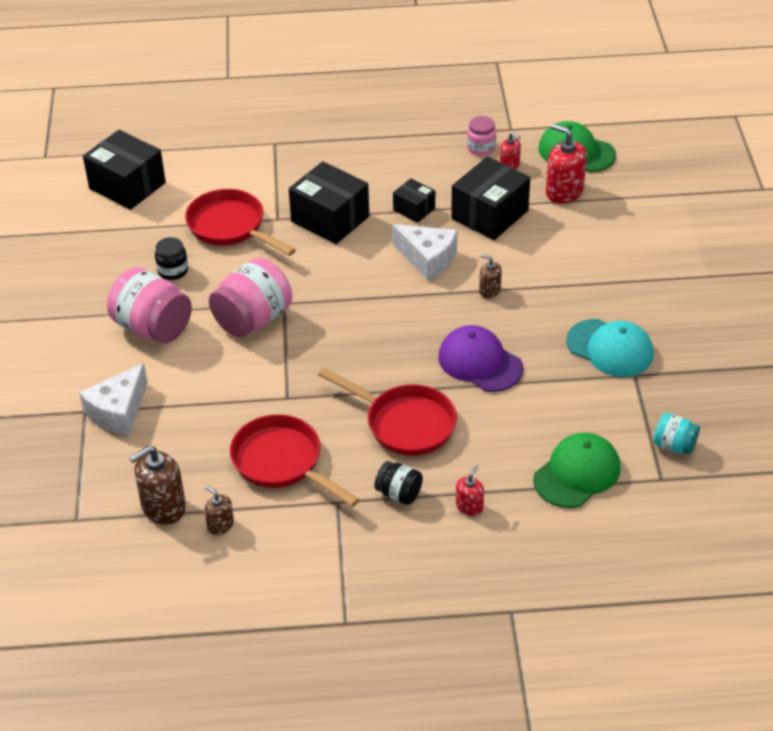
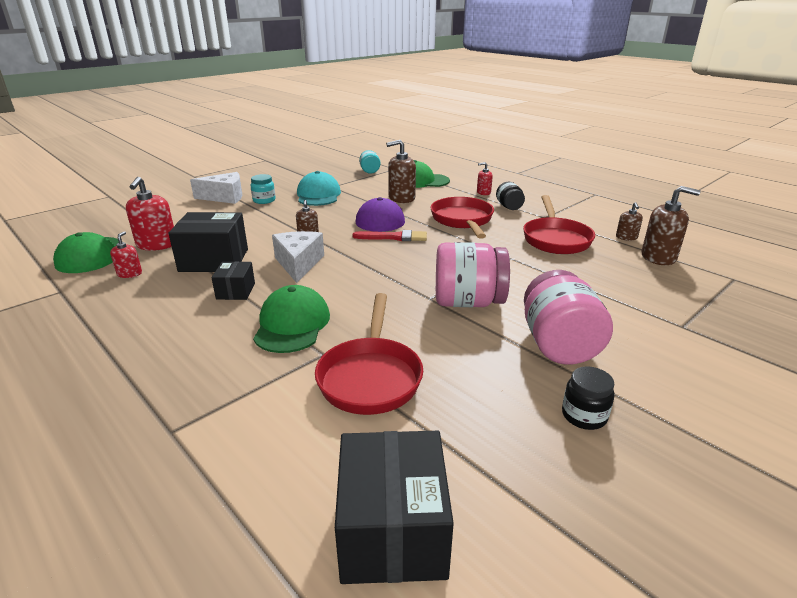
camera: 130 degrees left, 15 degrees down
(118, 411) = (650, 311): white cheese -> white cheese (225, 197)
(173, 271) = (481, 377): black jar -> black jar (584, 416)
(330, 219) = (292, 324): black box -> green cap
(419, 345) = (394, 237): none -> red brush
(481, 148) = (105, 294): pink jar -> none
(527, 415) = (401, 198): none -> brown soap dispenser
(632, 297) = (264, 200): none -> turquoise jar

